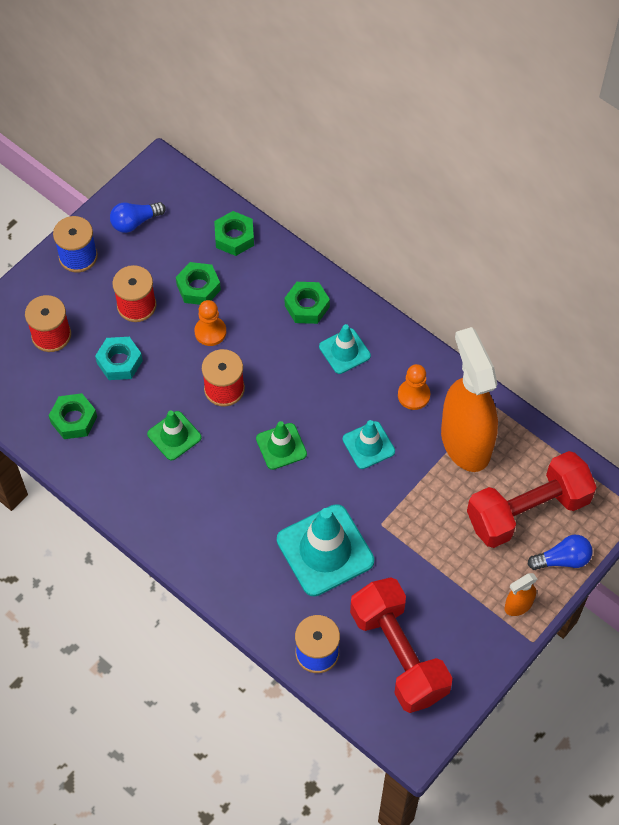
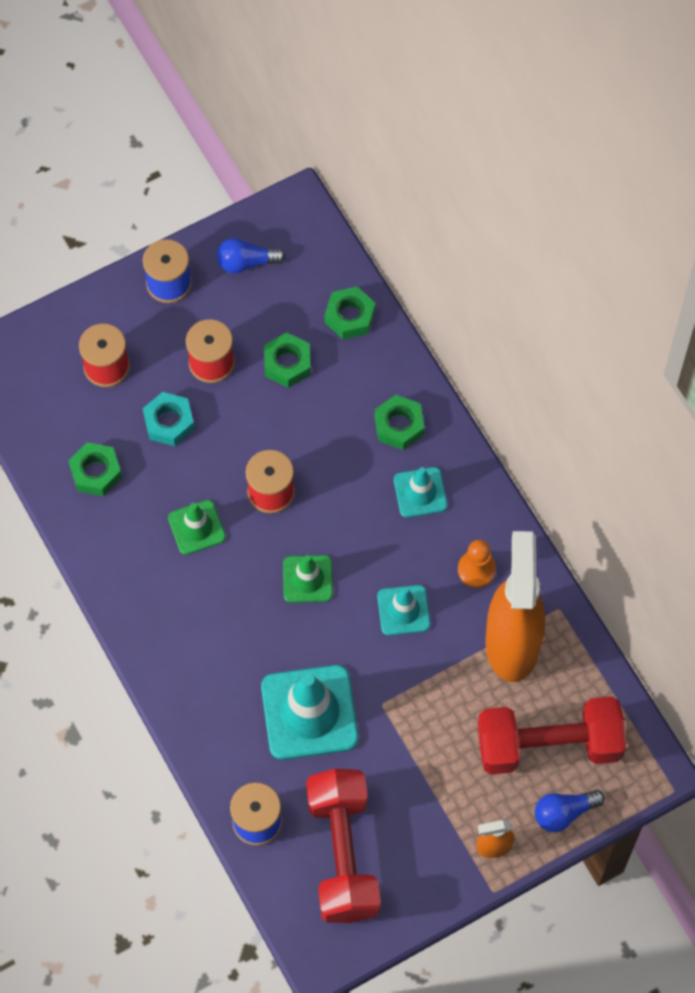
camera: 20 degrees right, 5 degrees up
(210, 332) = (280, 420): orange pawn -> none
(562, 559) = (564, 813): blue light bulb -> blue light bulb turned 150 degrees clockwise

